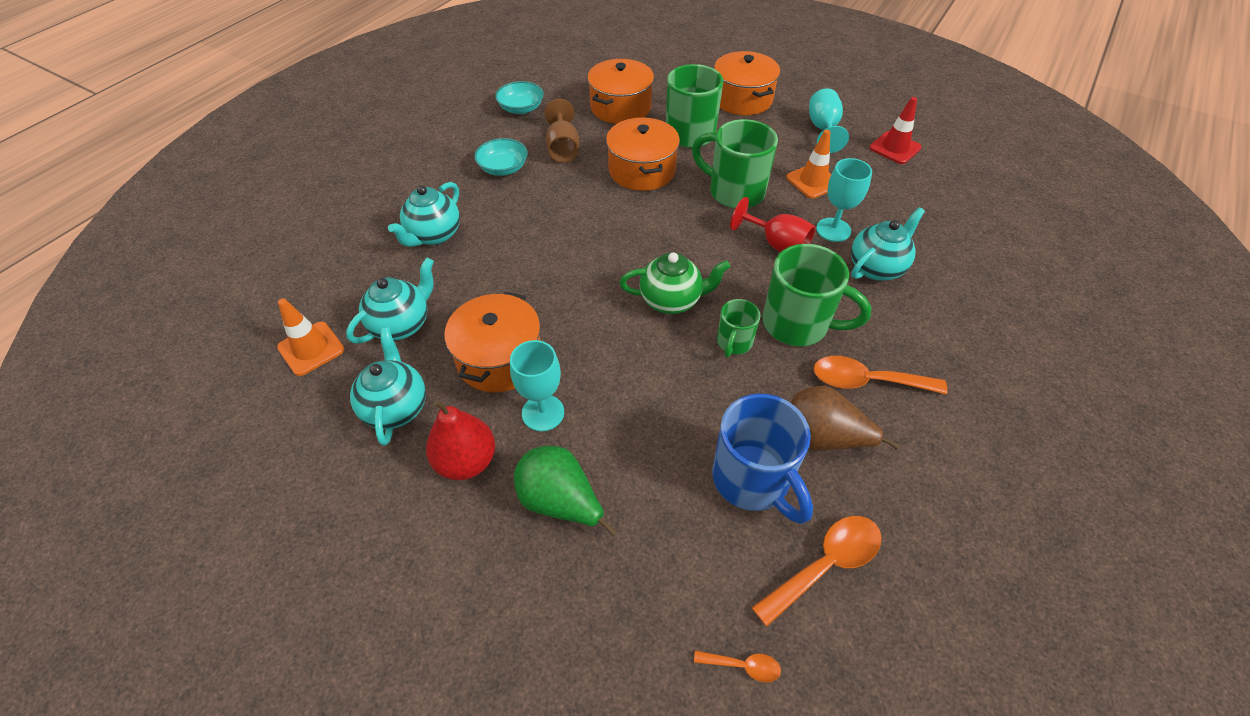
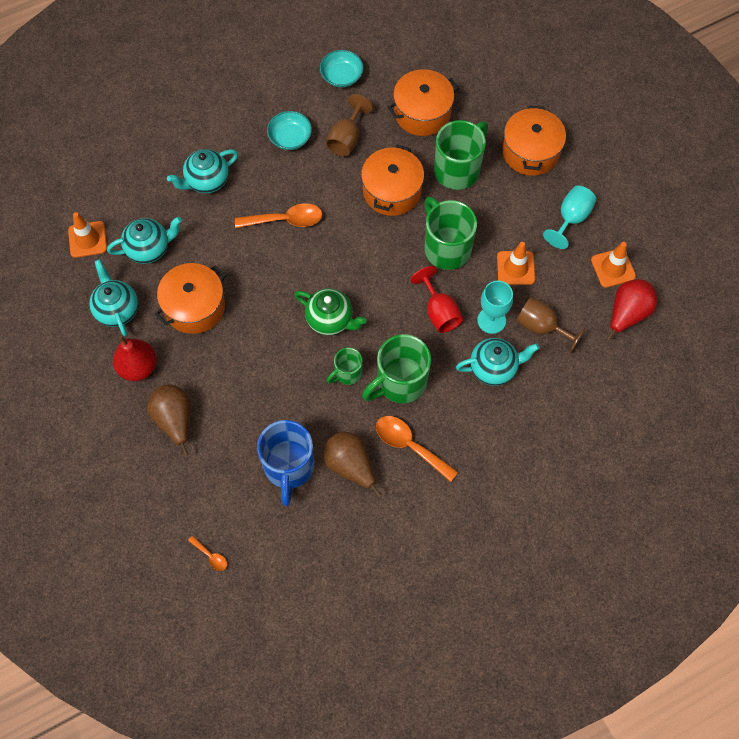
camera: 30 degrees right, 15 degrees up
(396, 407) = (117, 310): turquoise teapot -> turquoise teapot turned 45 degrees counterclockwise
(543, 413) = (198, 359): turquoise goblet -> none
(560, 502) = (175, 420): green pear -> brown pear
(797, 324) = (400, 382): green mug -> green mug turned 90 degrees clockwise
(825, 565) = (291, 534): orange spoon -> orange spoon (285, 220)
(883, 215) = (541, 327): none -> brown goblet
(895, 148) = (613, 268): red traffic cone -> orange traffic cone
(943, 174) = (627, 314): none -> red pear

